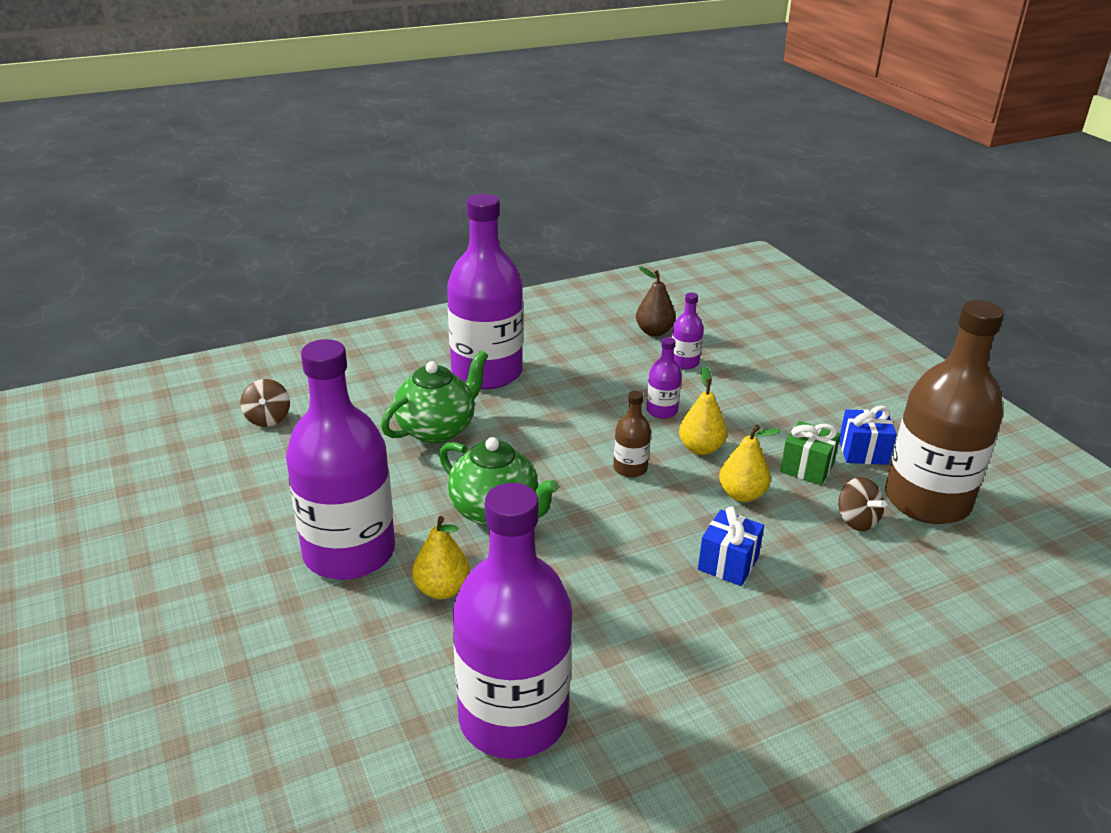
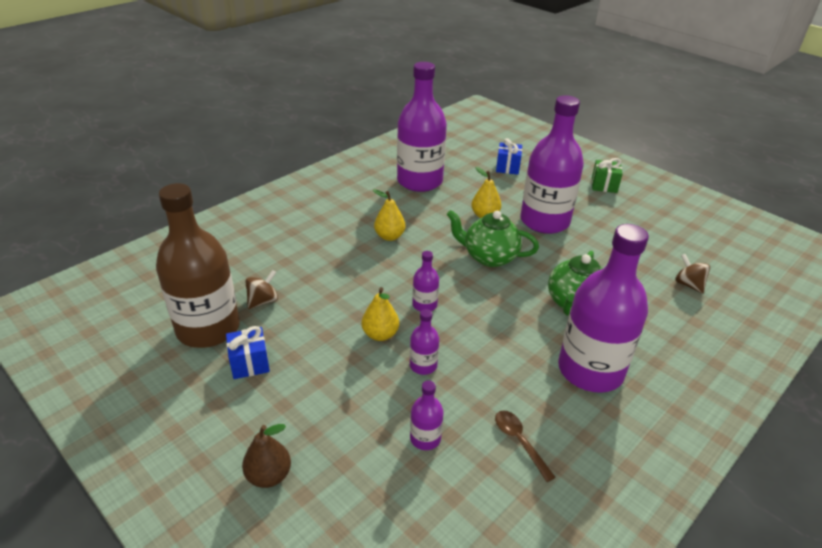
camera: 160 degrees right, 5 degrees up
(600, 345) = (519, 442): none -> brown spoon
(630, 468) = (424, 305): brown bottle -> purple bottle
(654, 332) = (476, 486): brown pear -> brown pear (269, 475)
(728, 563) = (343, 257): blue gift -> blue gift (507, 167)
(742, 494) = (342, 302): yellow pear -> yellow pear (389, 236)
(806, 468) = (297, 336): green gift -> green gift (604, 185)
(856, 521) = (263, 301): brown spinning top -> brown spinning top turned 90 degrees clockwise

